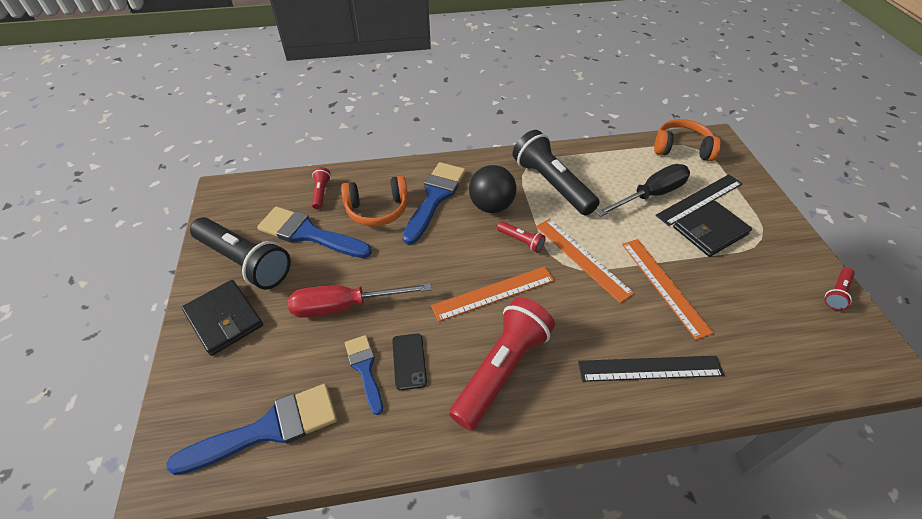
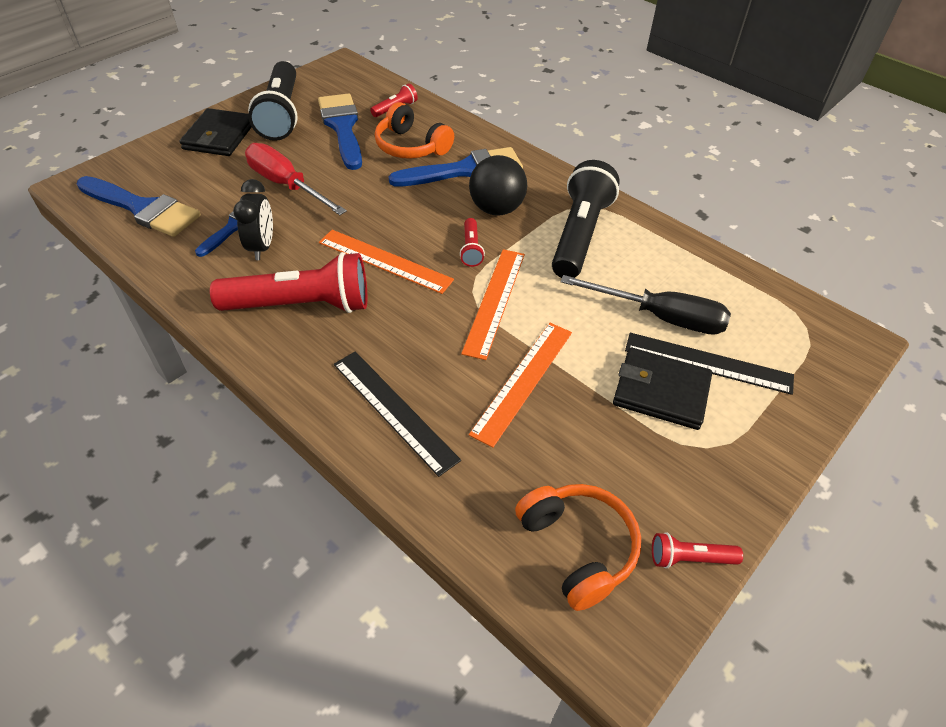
camera: 50 degrees right, 0 degrees up
(409, 361) = (262, 247): black phone -> black clock
(681, 148) = (786, 314): orange headphones -> orange headphones (578, 547)

